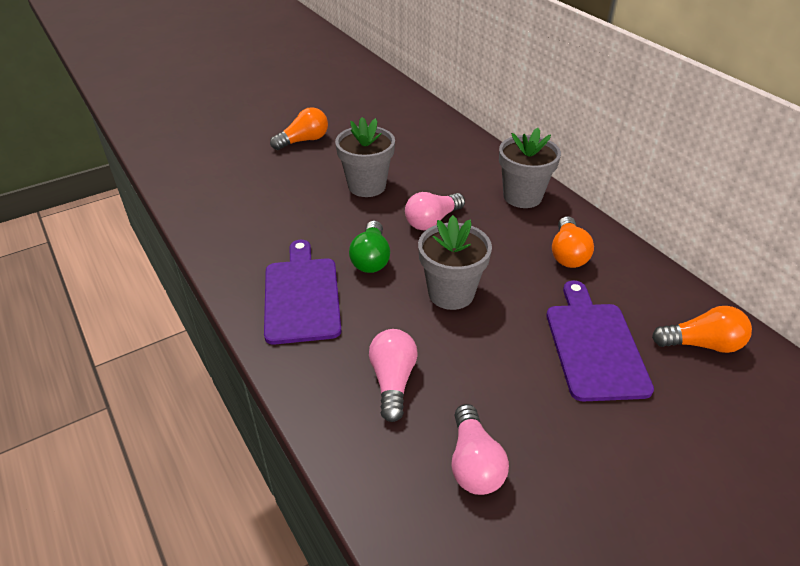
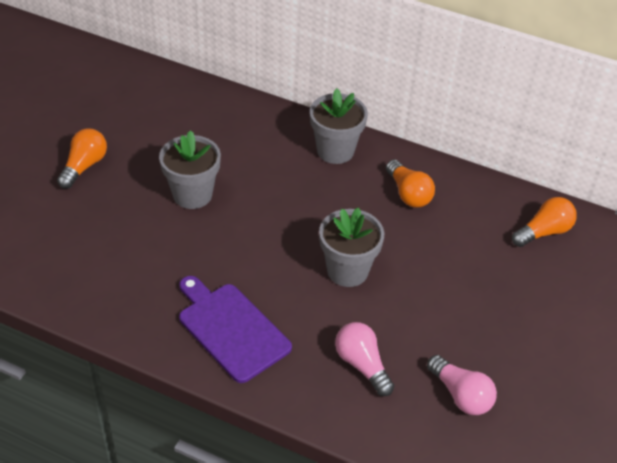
camera: 35 degrees left, 5 degrees up
(371, 258) = (259, 267): green light bulb -> none
(432, 221) = (280, 208): pink light bulb -> none
(594, 345) = (477, 267): purple cutting board -> none

